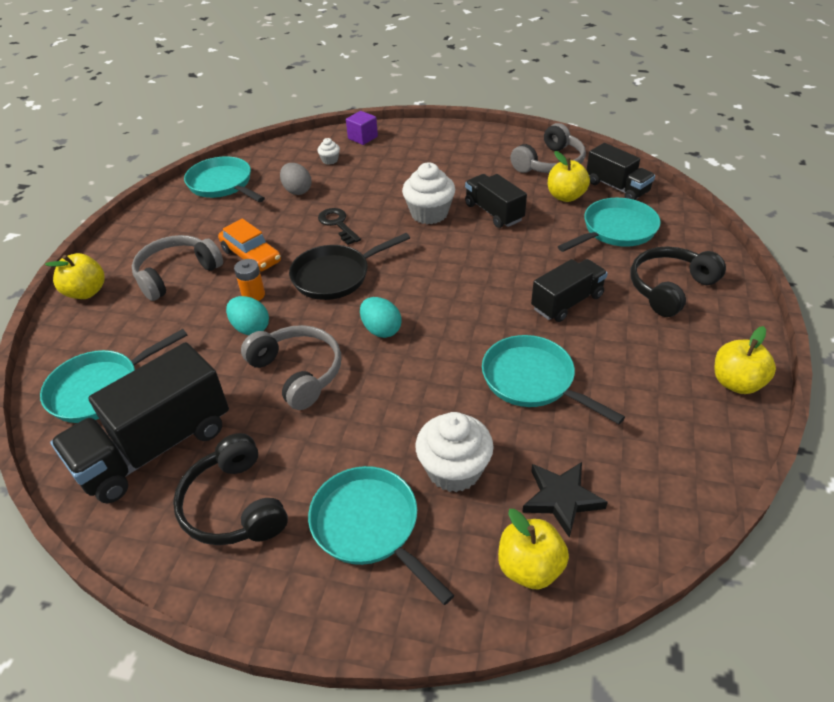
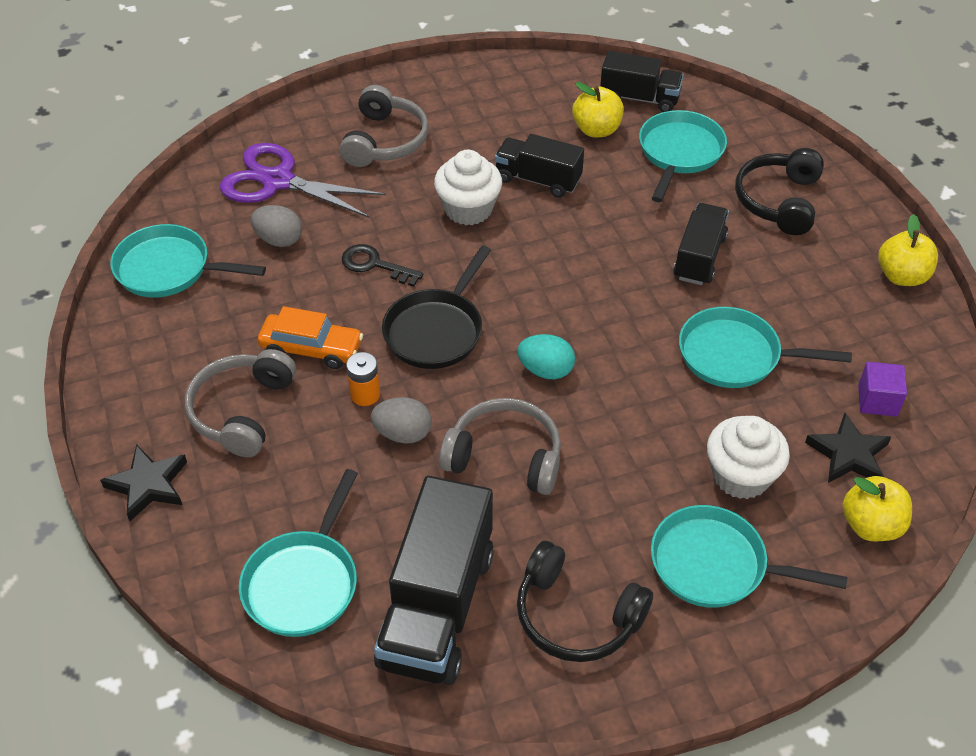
camera: 35 degrees left, 5 degrees up
(86, 292) = (148, 485): yellow apple -> black star
(250, 328) = (403, 434): turquoise egg -> grey egg
(330, 160) = (278, 181): white cupcake -> purple scissors
(362, 138) = (288, 133): purple cube -> purple cube (877, 400)
(550, 163) = (544, 91): grey headphones -> grey headphones (385, 141)

